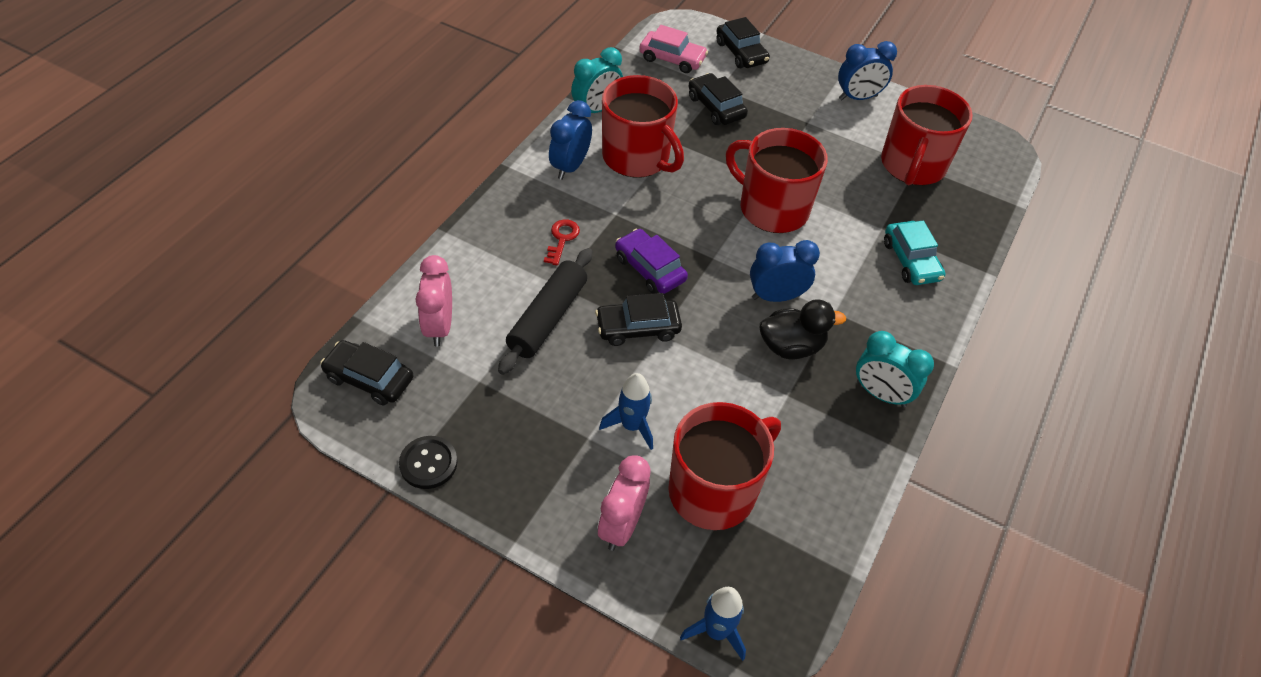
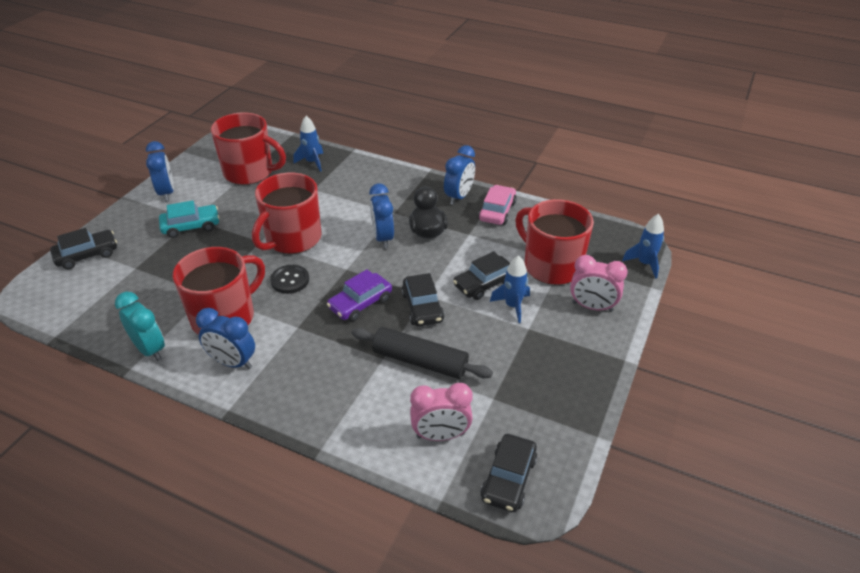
camera: 90 degrees left, 10 degrees down
(428, 463) = (580, 420): black button -> black button (290, 280)
(562, 239) = (329, 360): red key -> none
(672, 59) = (83, 299): pink car -> pink car (497, 211)
(716, 107) = (163, 270): black car -> black car (484, 284)
(881, 394) = (459, 197): turquoise clock -> blue clock
(911, 260) = (344, 179): turquoise car -> turquoise car (191, 226)
(947, 227) = (312, 162): none -> blue rocket

